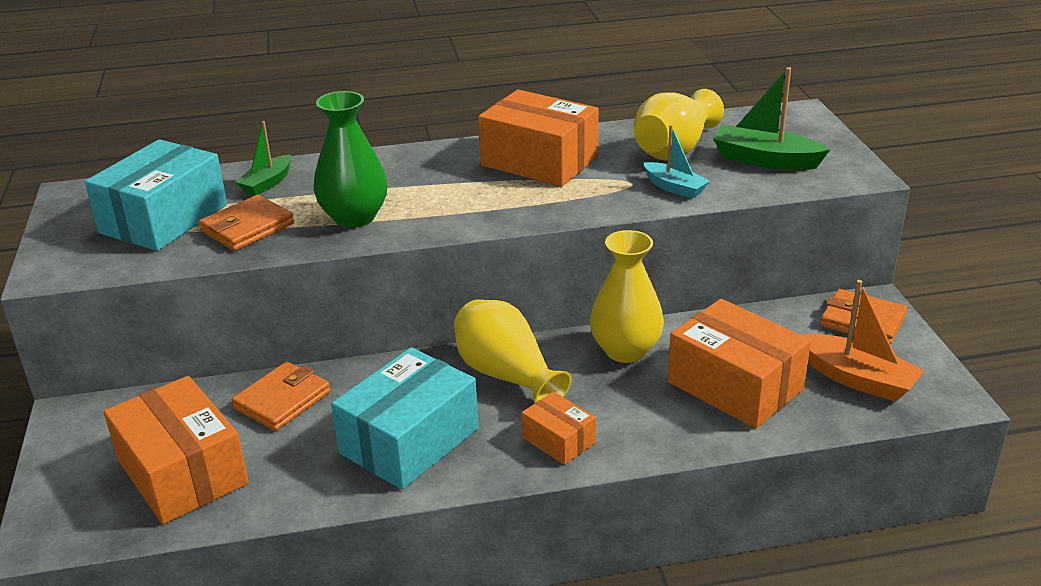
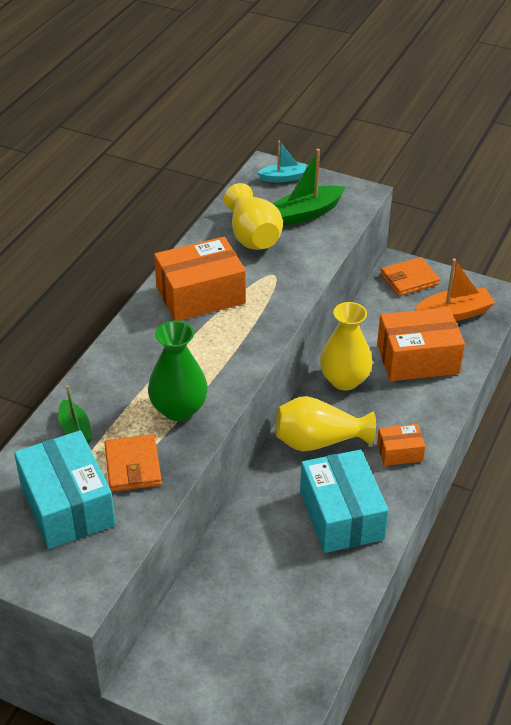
camera: 55 degrees left, 10 degrees up
(182, 472) = (272, 638): orange box -> none
(282, 400) = (241, 557): orange wallet -> none
(674, 188) = (298, 262): turquoise boat -> turquoise boat (283, 178)

